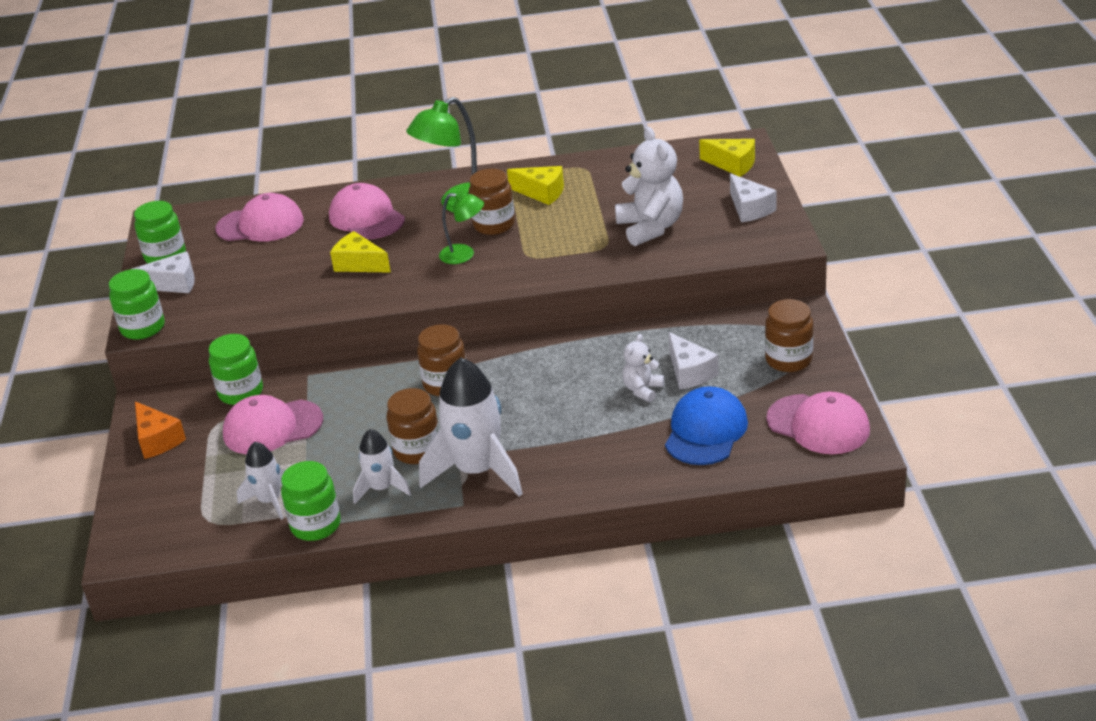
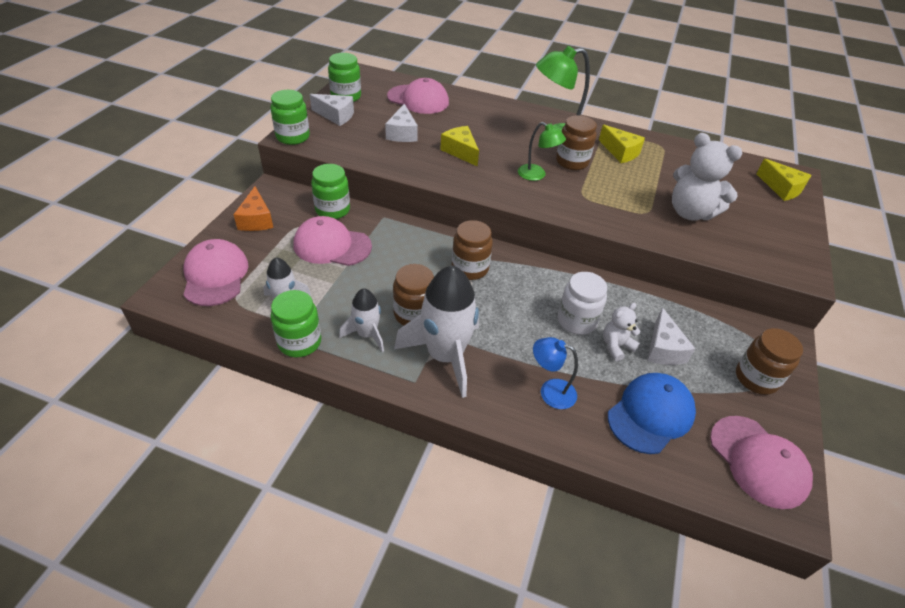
camera: 20 degrees right, 10 degrees up
(366, 218) = (488, 122): pink cap -> pink cap (215, 275)
(590, 385) = (576, 321): none -> white jar
(601, 454) = (550, 391): none -> blue lamp
(650, 228) = (690, 212): white teddy bear -> white teddy bear turned 120 degrees clockwise
(750, 209) = (781, 230): white cheese -> white cheese (402, 133)

